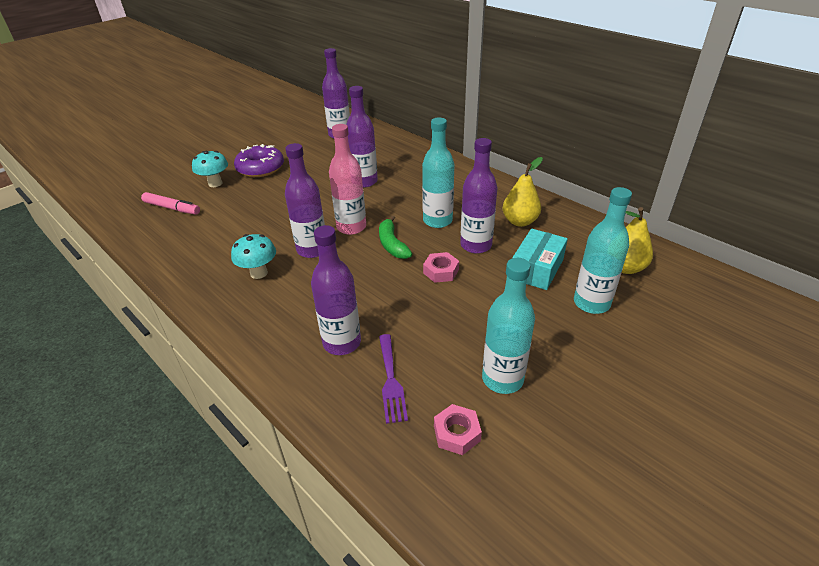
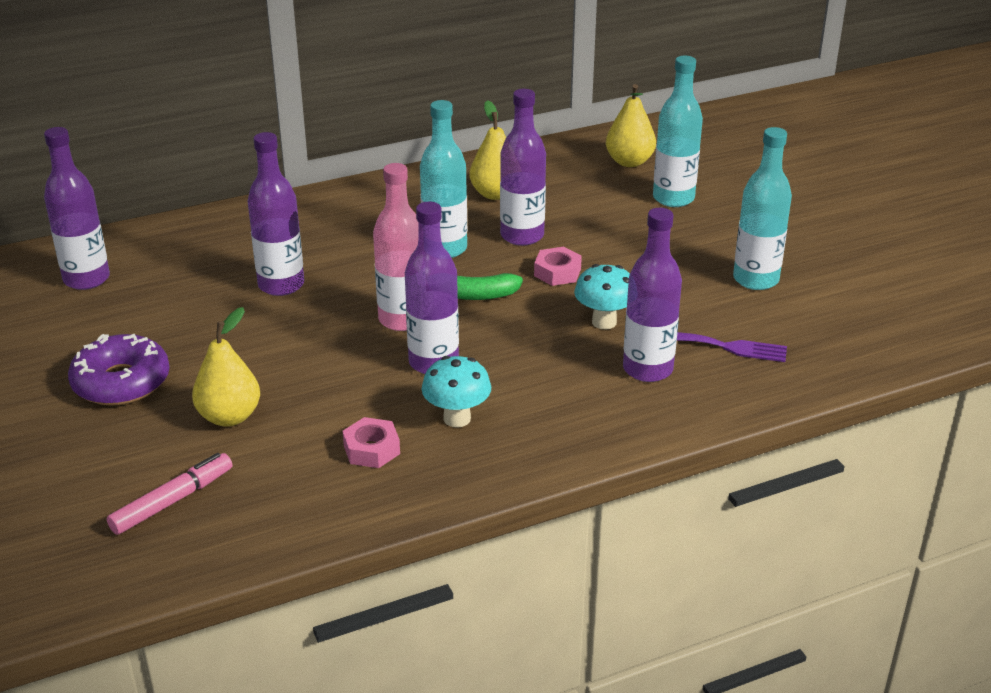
camera: 70 degrees left, 5 degrees down
(215, 183) = (127, 441): turquoise mushroom -> turquoise mushroom (604, 322)
(241, 202) = (229, 417): none -> yellow pear
(456, 433) = (814, 323): pink nut -> pink nut (371, 449)
(537, 269) = (596, 211): turquoise box -> none

